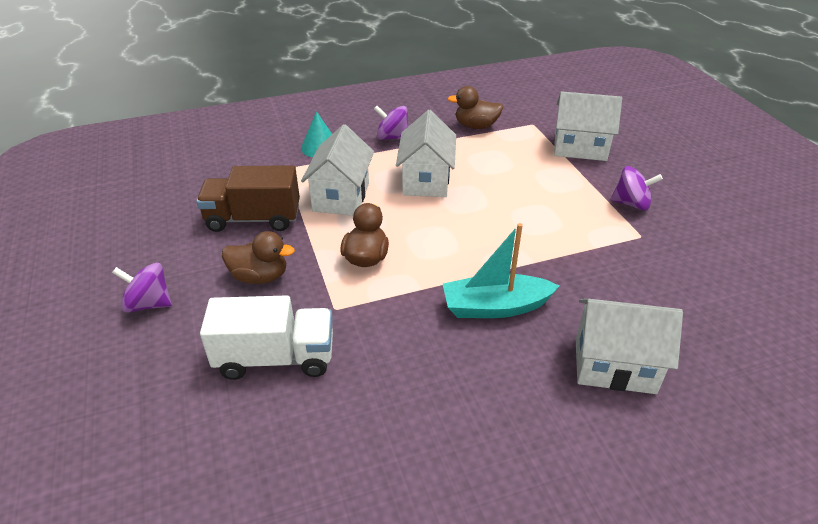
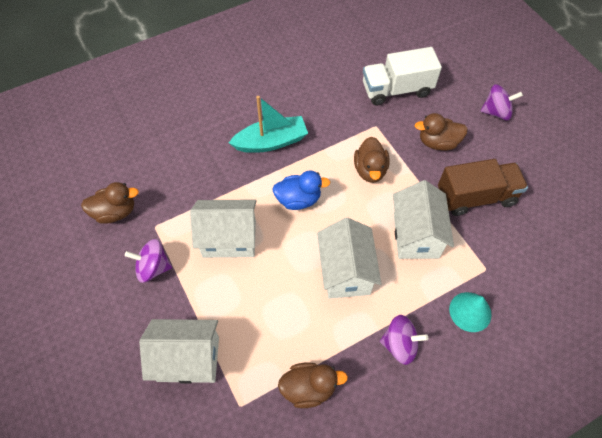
camera: 170 degrees right, 20 degrees up
(465, 240) = (298, 199): none -> blue duck
(614, 365) = (198, 112): white house -> white house (229, 239)
(697, 254) = (115, 212): none -> brown duck

